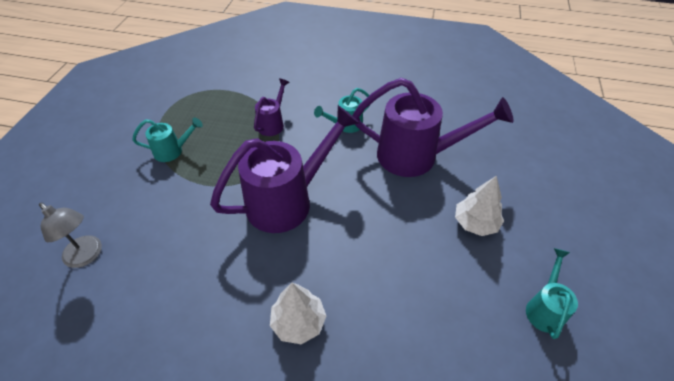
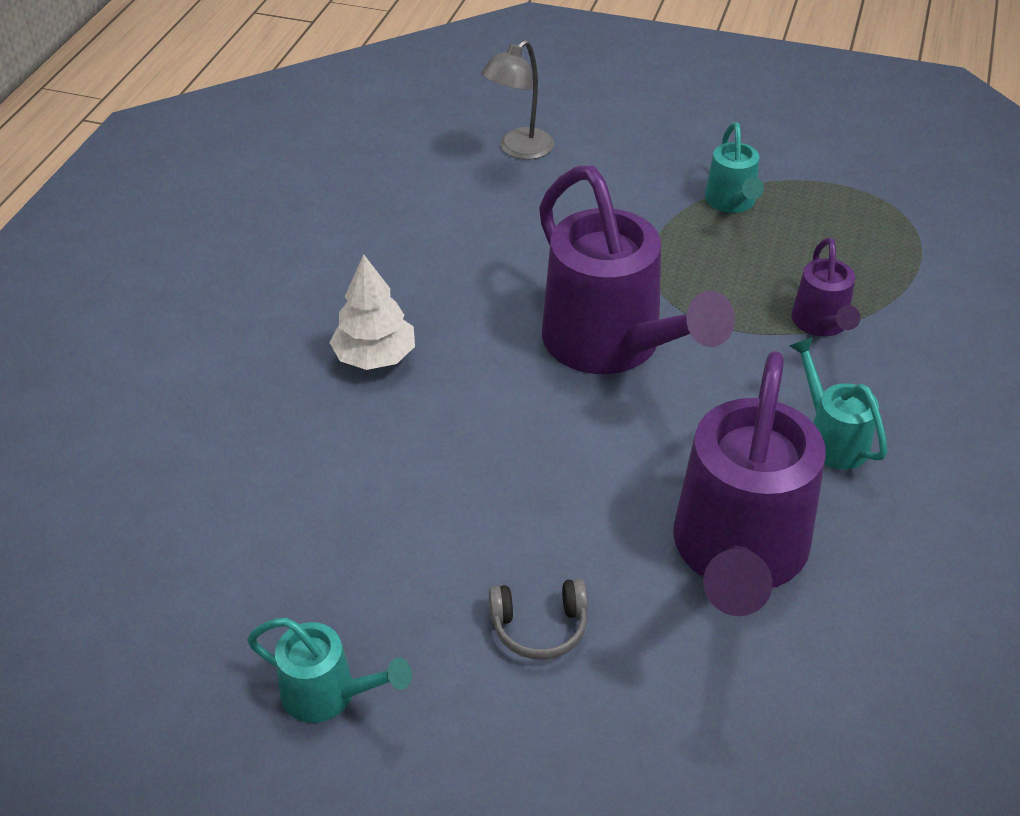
camera: 95 degrees right, 5 degrees down
(272, 124) = (821, 324): purple watering can -> purple watering can turned 60 degrees clockwise
(475, 223) = (539, 626): white tree -> grey headphones

